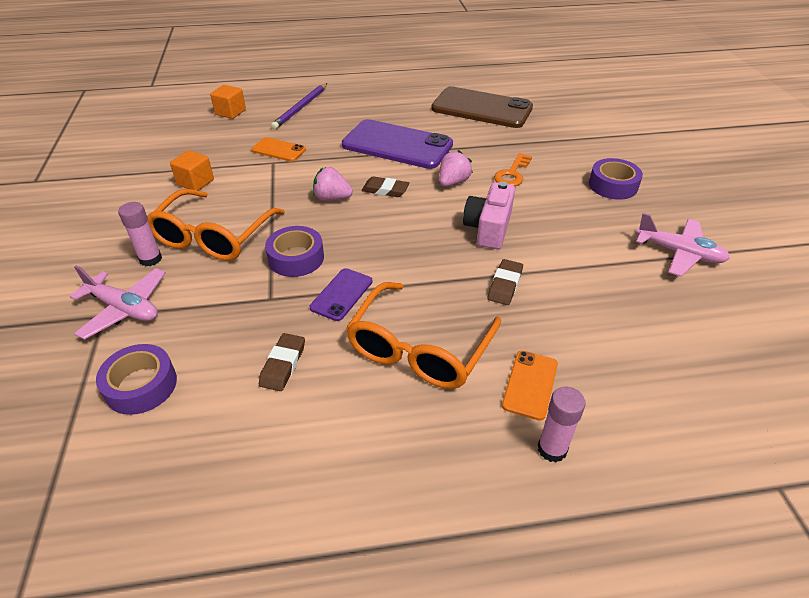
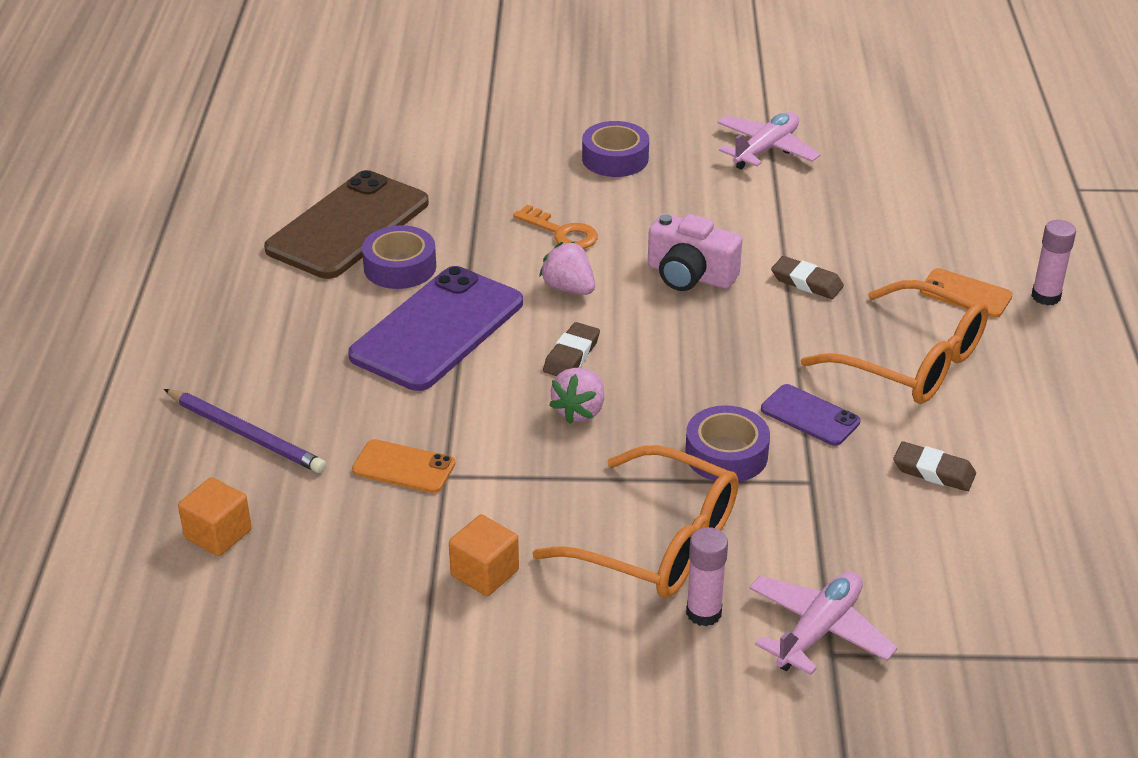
camera: 80 degrees left, 5 degrees down
(141, 385) = (966, 597): purple tape -> purple tape (400, 267)
(278, 150) = (403, 467): orange phone -> orange phone turned 75 degrees clockwise

